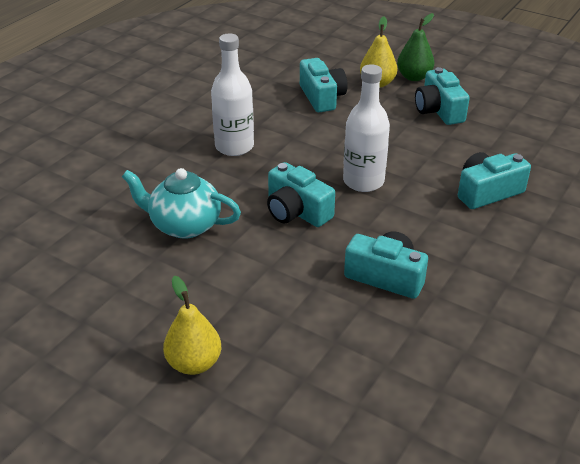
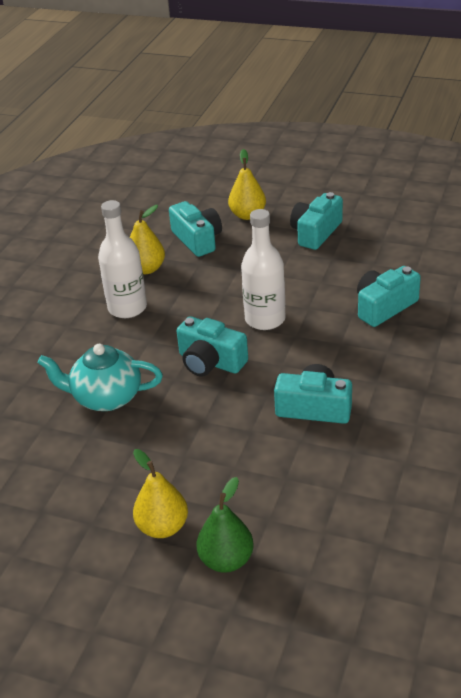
camera: 10 degrees left, 0 degrees up
(265, 115) = (146, 269): none -> yellow pear
(414, 77) = (281, 202): green pear -> green pear (226, 560)
(439, 110) = (315, 232): turquoise camera -> turquoise camera turned 60 degrees clockwise

